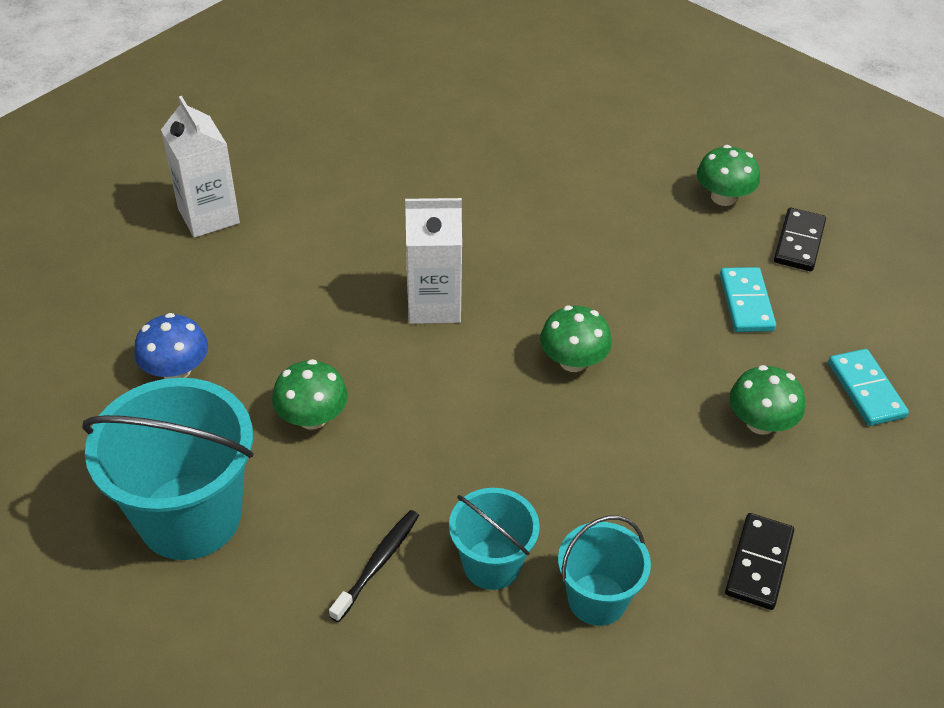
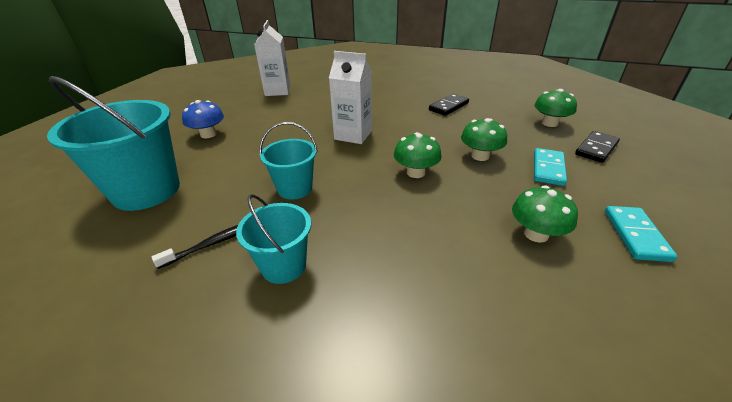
camera: 25 degrees right, 10 degrees down
(312, 417) = (250, 165): green mushroom -> green mushroom (480, 156)
(597, 599) = (341, 316): turquoise bucket -> turquoise bucket (295, 188)
(758, 563) = (497, 335): black domino -> black domino (448, 106)

